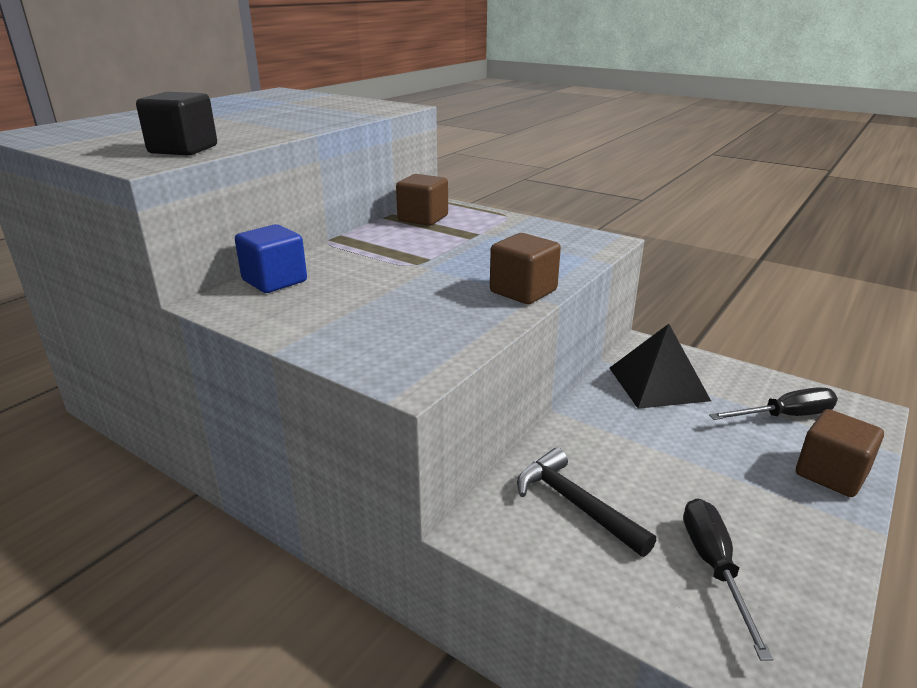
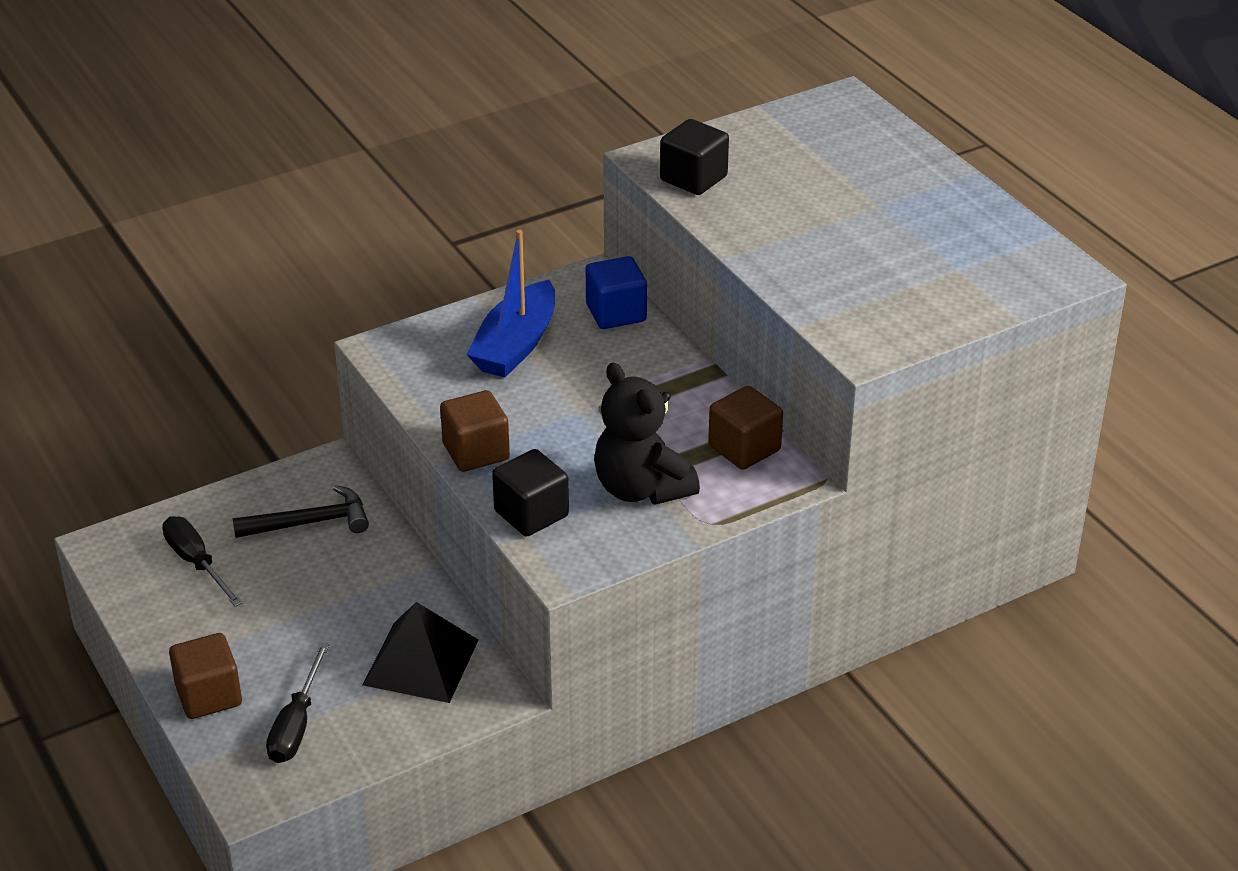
camera: 115 degrees right, 10 degrees up
(353, 310) = (516, 345): none -> blue boat
(497, 235) = (641, 488): none -> black teddy bear
(567, 259) = (531, 514): none -> black cube
(714, 567) = (196, 563): black screwdriver -> black screwdriver turned 150 degrees counterclockwise

